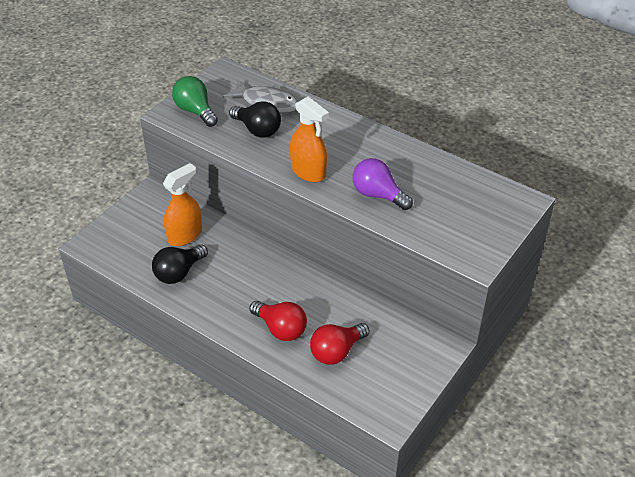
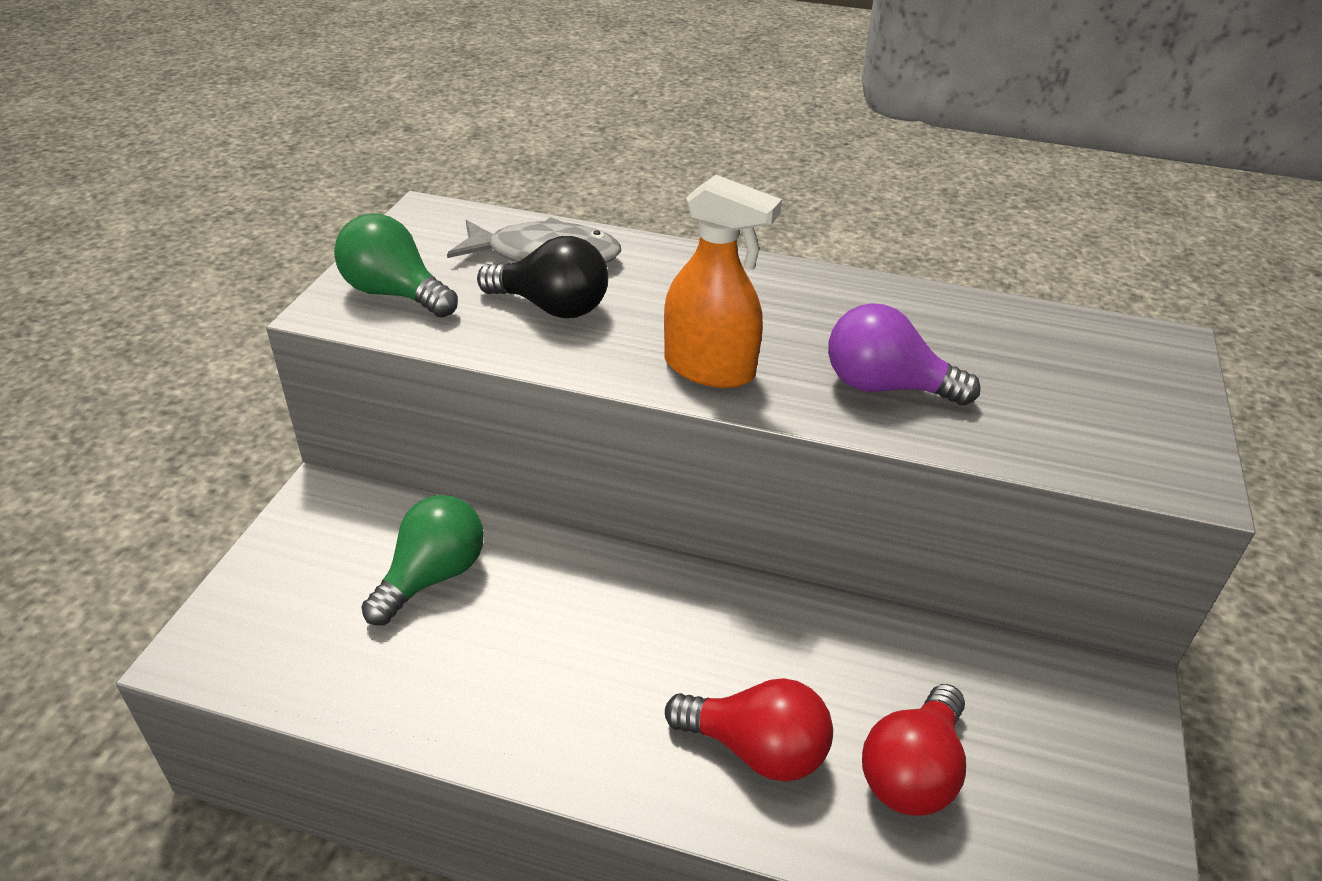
camera: 20 degrees left, 5 degrees down
(179, 273) = (451, 670): black light bulb -> none
(185, 235) = (433, 576): orange spray bottle -> green light bulb

